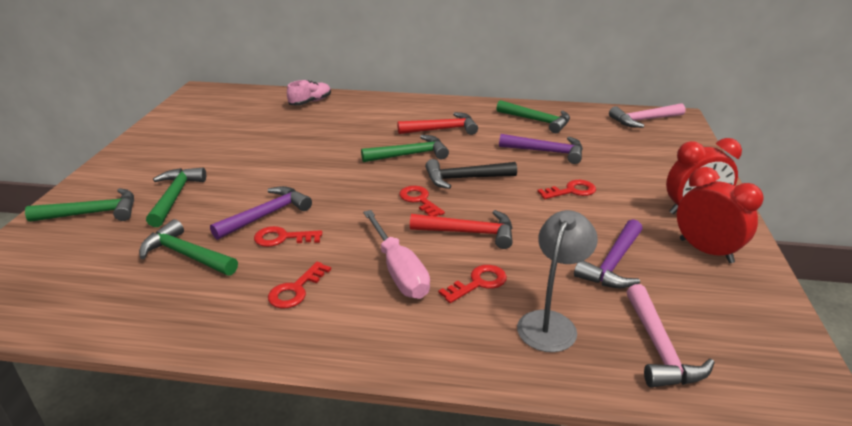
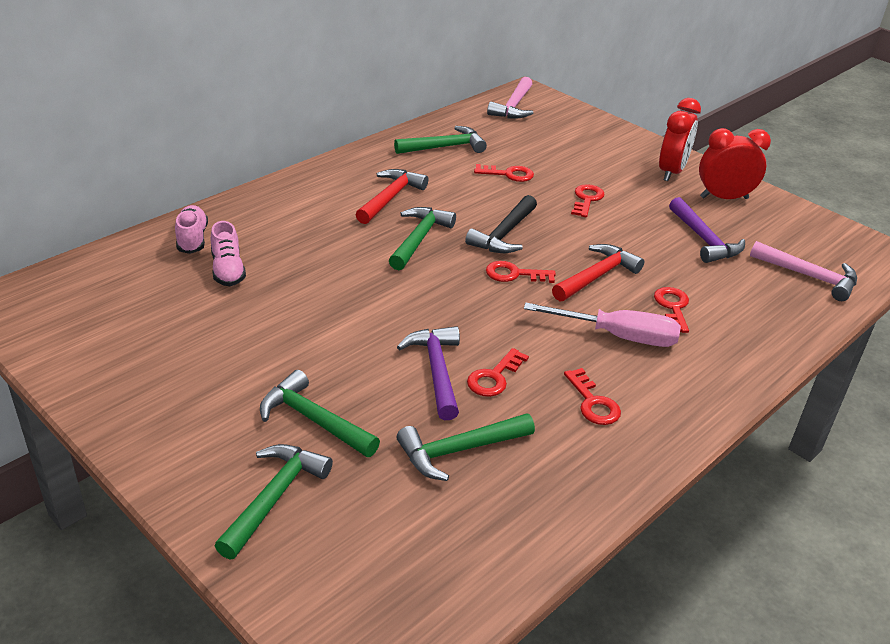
camera: 55 degrees left, 5 degrees up
(293, 121) = (228, 270): none -> pink shoe
(546, 152) = (508, 174): purple hammer -> red key
(551, 322) = (748, 302): grey lamp -> none

